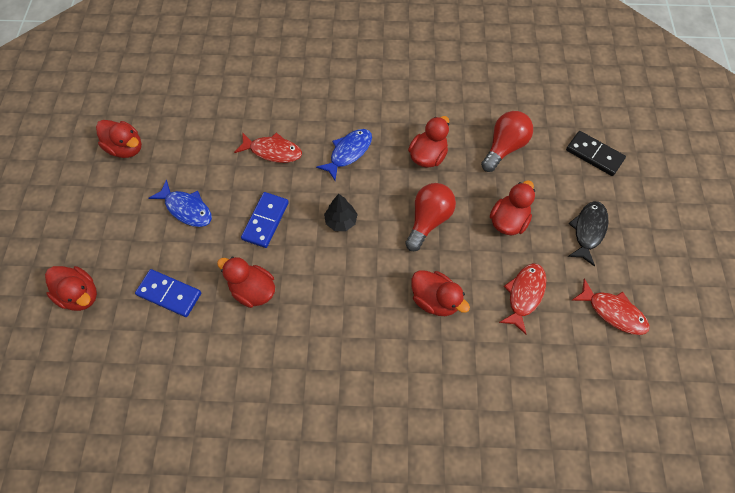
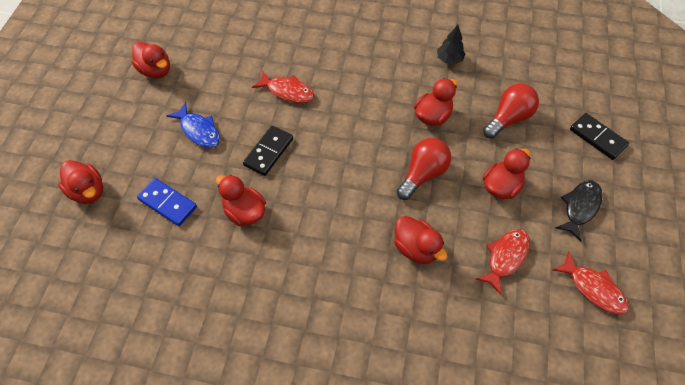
camera: 10 degrees right, 5 degrees down
(265, 221) = (269, 152): blue domino -> black domino
(341, 221) = (339, 163): black tree -> black tree (449, 60)
(349, 152) = (358, 102): blue fish -> none

